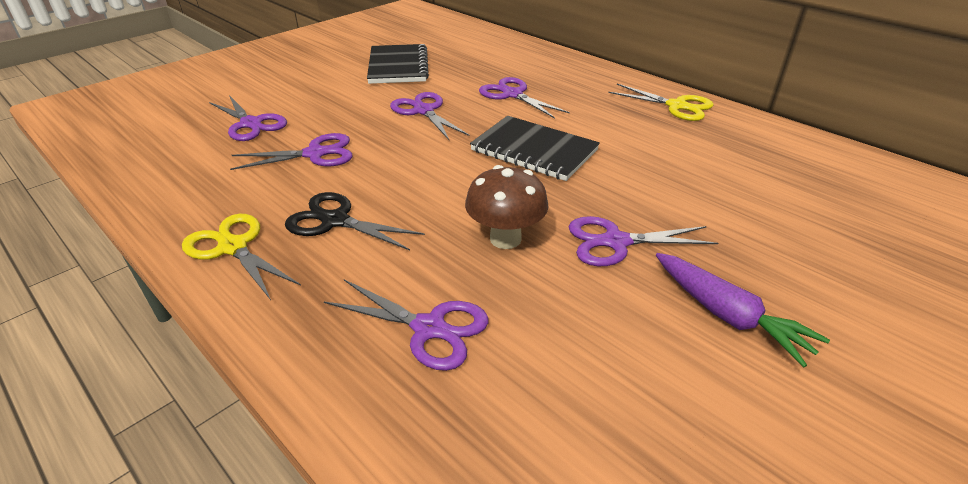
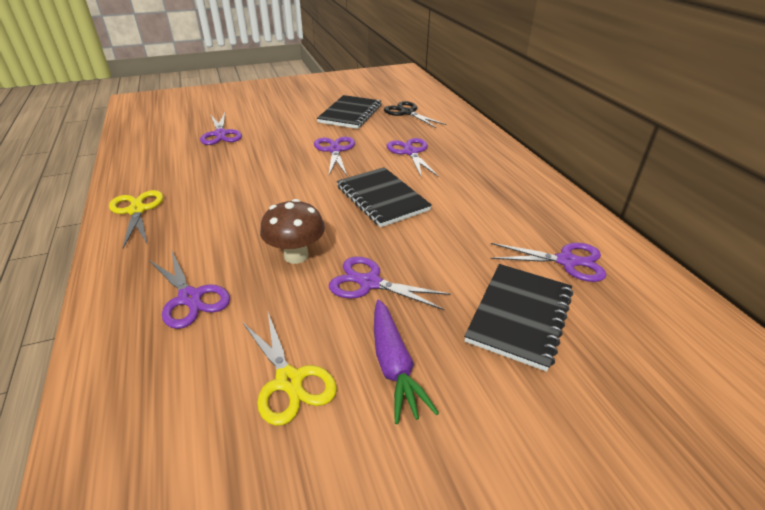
camera: 25 degrees right, 0 degrees up
(315, 154) = (238, 163): purple scissors -> purple scissors (566, 261)
(335, 221) = (206, 211): black scissors -> black scissors (407, 113)
(676, 106) = (535, 192): yellow scissors -> yellow scissors (289, 381)
(784, 227) = (519, 316): none -> black notebook

